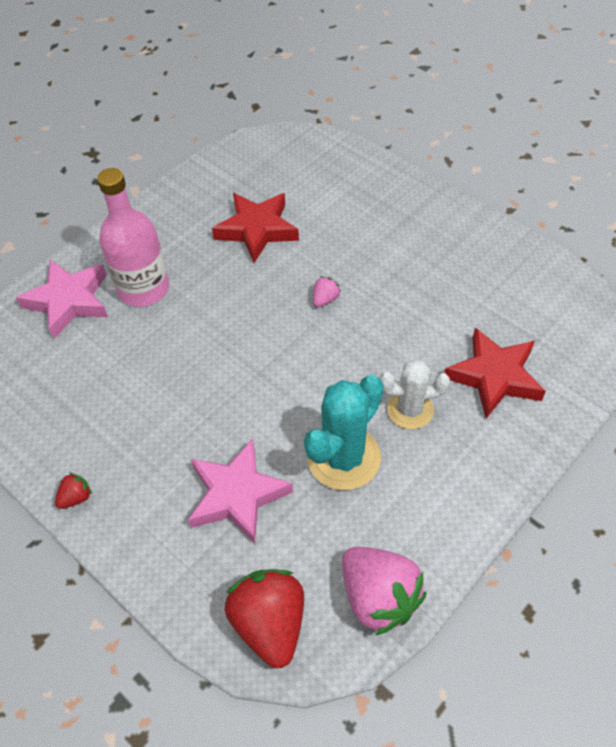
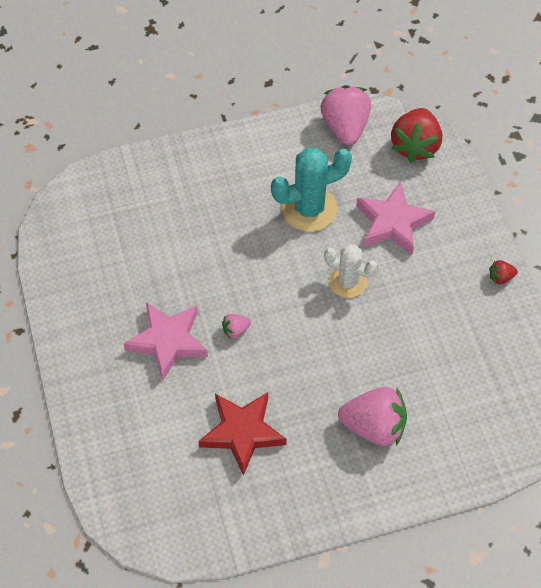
camera: 150 degrees left, 5 degrees up
(68, 301) = (443, 450): pink star -> pink star (168, 341)
(143, 288) = (374, 426): pink bottle -> pink strawberry
(410, 409) = (242, 215): white cactus -> white cactus (348, 282)
(494, 376) = (167, 205): red star -> none

